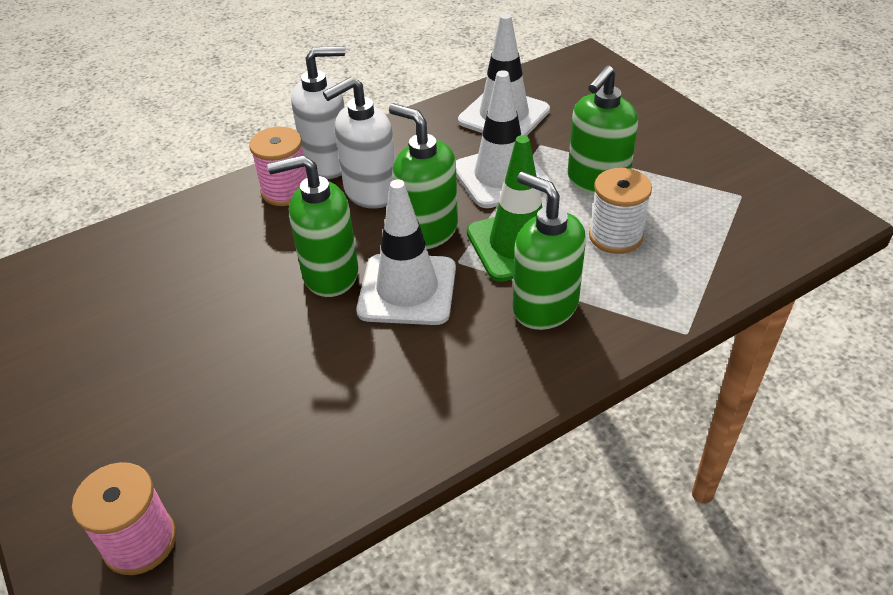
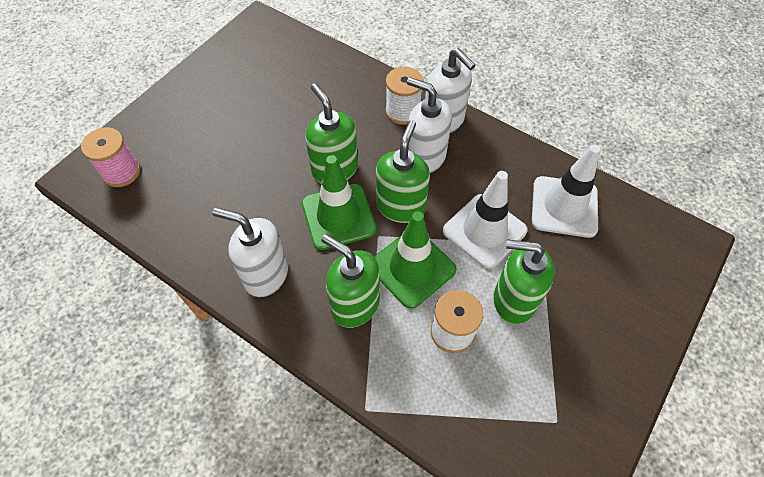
camera: 65 degrees right, 15 degrees up
(286, 191) = (403, 111): pink spool -> white spool
(407, 290) = (338, 216): white traffic cone -> green traffic cone
(455, 385) = (265, 274): none -> white soap dispenser
(544, 307) = (355, 304): green soap dispenser -> green soap dispenser turned 75 degrees counterclockwise

